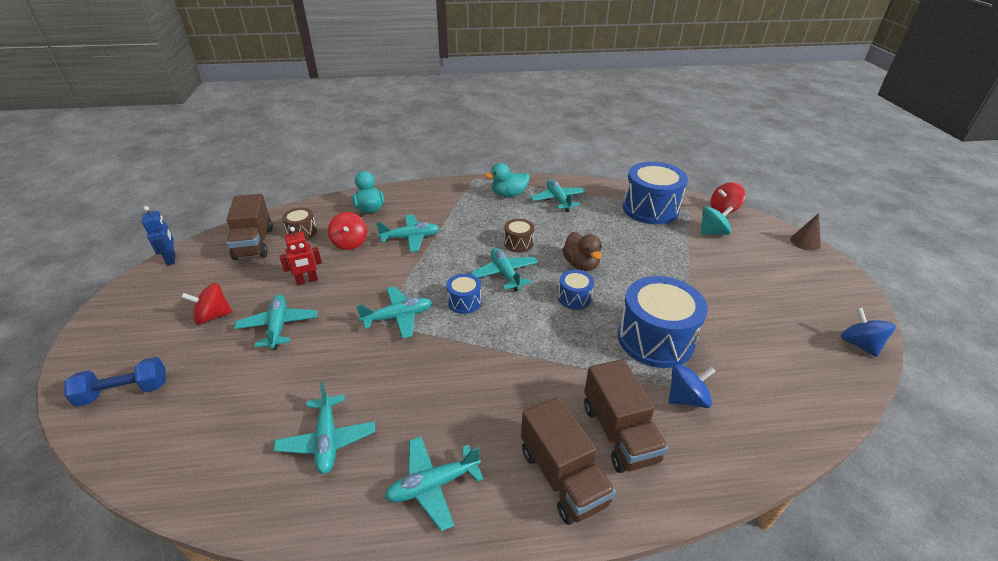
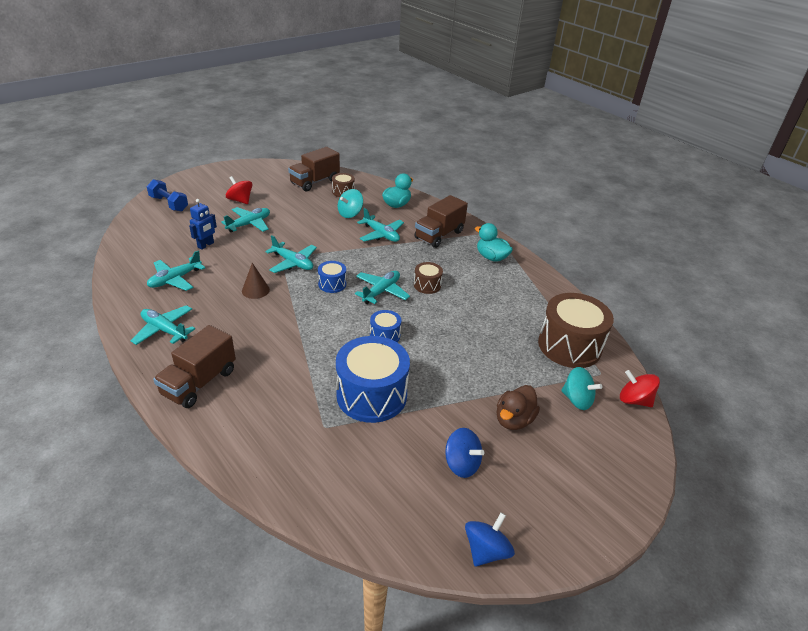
camera: 55 degrees right, 0 degrees up
(171, 259) = (275, 165): blue robot -> blue robot (206, 245)
(307, 281) = (297, 215): red robot -> none
(350, 243) = (350, 214): red spinning top -> turquoise spinning top
(558, 200) = (515, 286): turquoise plane -> none
(581, 264) = (432, 326): brown duck -> brown duck (513, 420)
(619, 433) = (254, 400): brown truck -> brown truck (439, 235)
(650, 209) = (569, 346): blue drum -> brown drum
(686, 398) = (314, 429): blue spinning top -> blue spinning top (461, 464)
(805, 242) = (645, 482): brown cone -> brown cone (255, 290)

